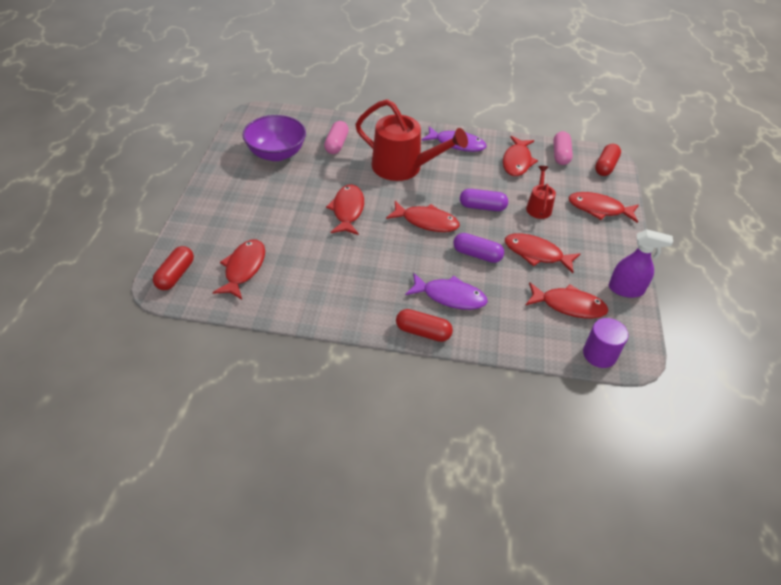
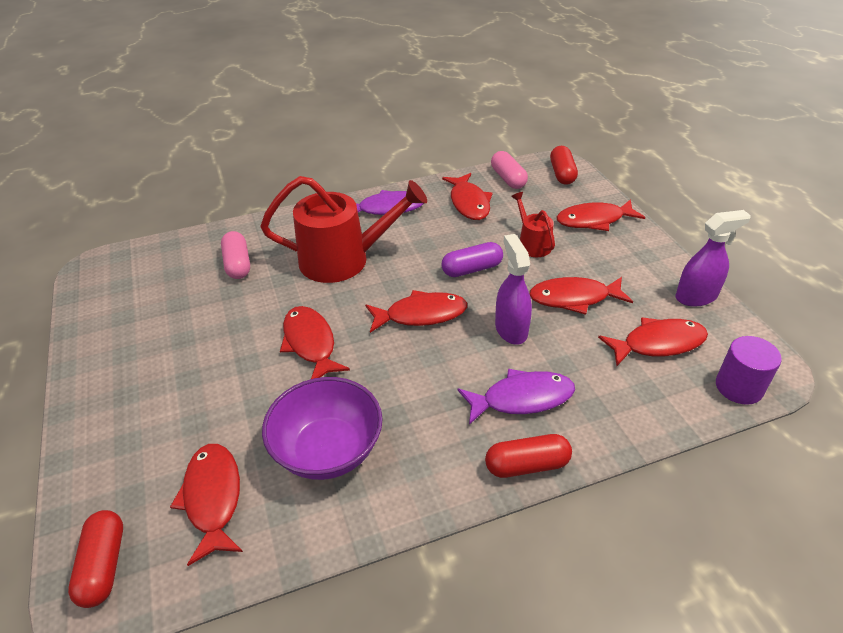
camera: 25 degrees left, 5 degrees down
(276, 153) = (160, 308): purple bowl -> purple bowl (328, 450)
(477, 254) = (511, 329): purple capsule -> purple spray bottle

